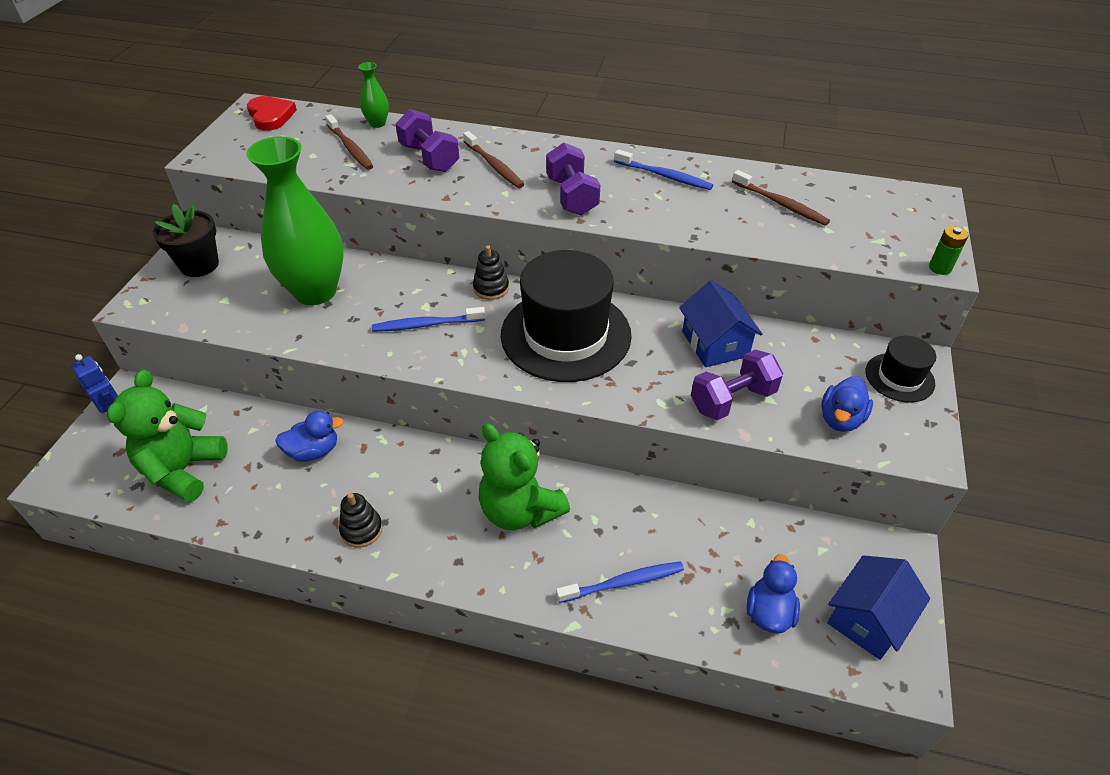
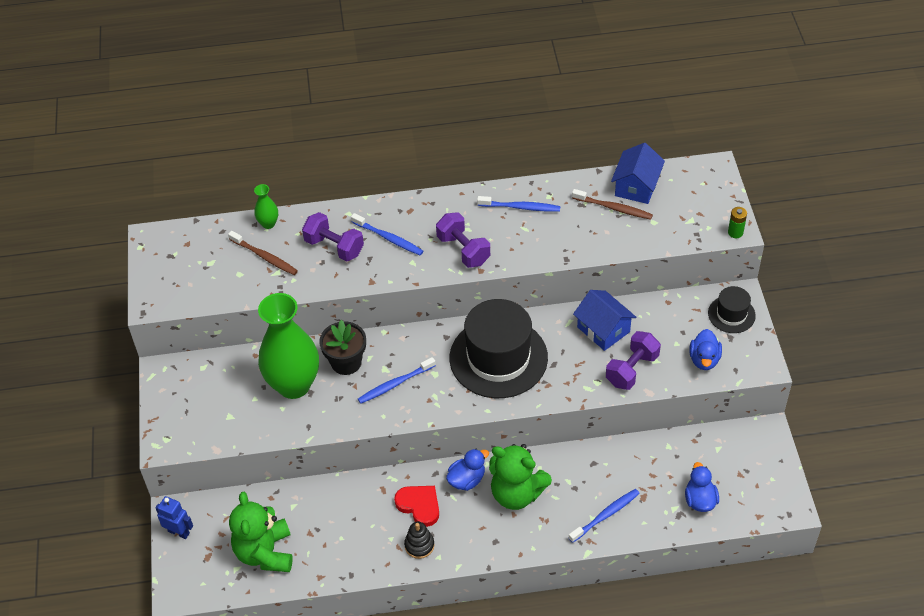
camera: 20 degrees left, 5 degrees up
(199, 265) = (185, 393): black flower pot -> black flower pot (346, 362)
(271, 116) = (173, 244): red heart -> red heart (419, 505)
(313, 451) = (349, 505): blue duck -> blue duck (467, 479)
(491, 288) = (423, 337): black stacking toy -> none
(494, 165) = (388, 238): brown toothbrush -> blue toothbrush
(867, 618) = (758, 482): blue house -> blue house (636, 186)

